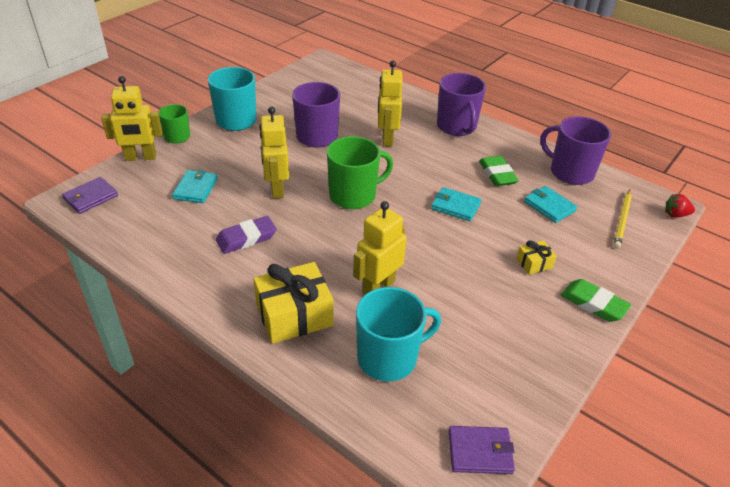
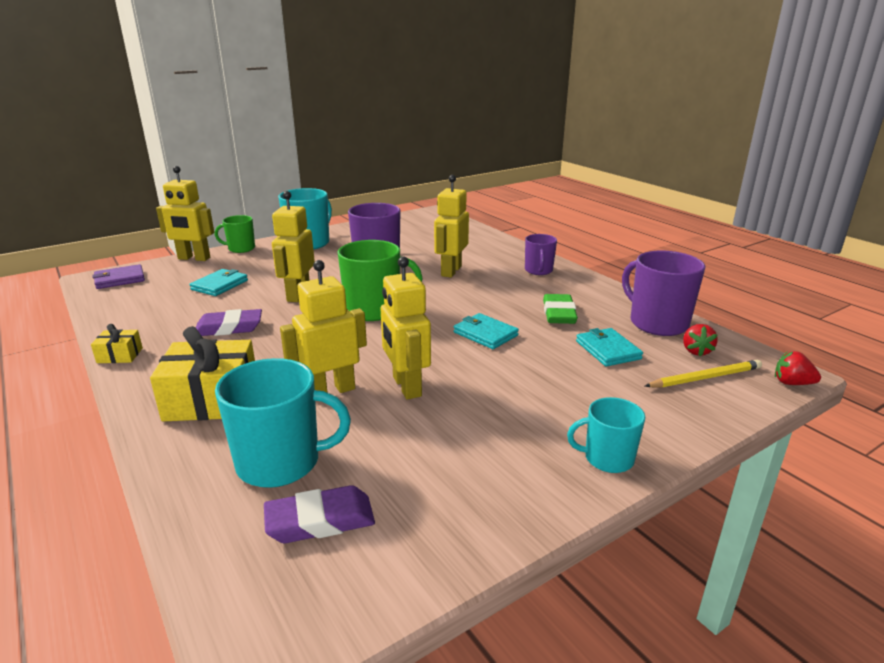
camera: 20 degrees right, 15 degrees down
(430, 271) = (406, 387): none -> yellow robot
(447, 395) = (320, 520): none -> purple eraser
(457, 127) = (538, 270): purple mug -> purple mug, size x0.60
(480, 451) = (308, 603): purple wallet -> none
(534, 263) = (548, 401): yellow gift -> yellow gift (120, 355)
(593, 304) = (607, 458): green eraser -> turquoise mug
(607, 196) = (696, 351): none -> red strawberry
(622, 220) = (705, 377): yellow pencil -> yellow pencil turned 150 degrees counterclockwise

